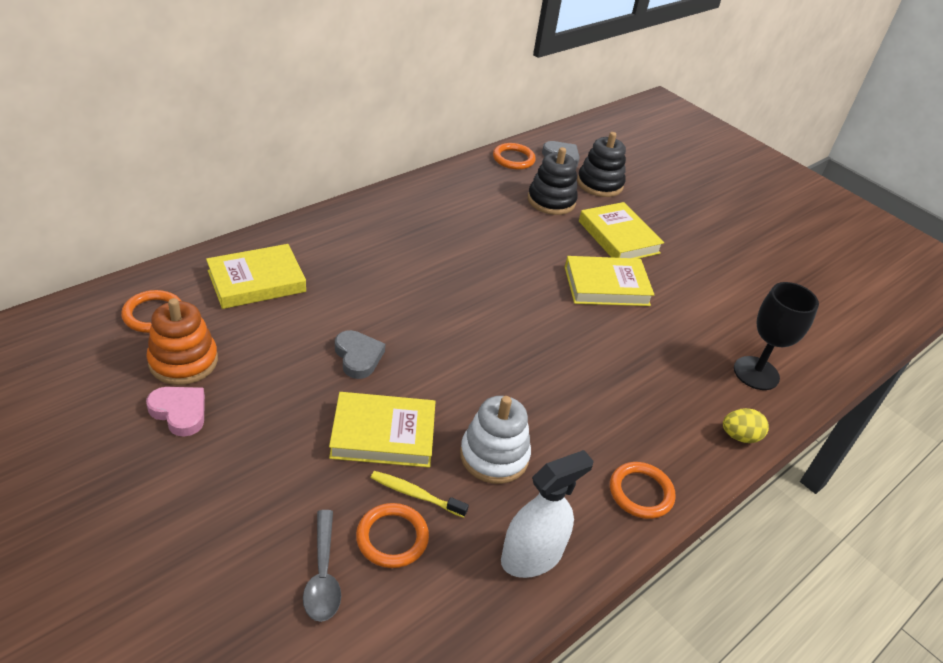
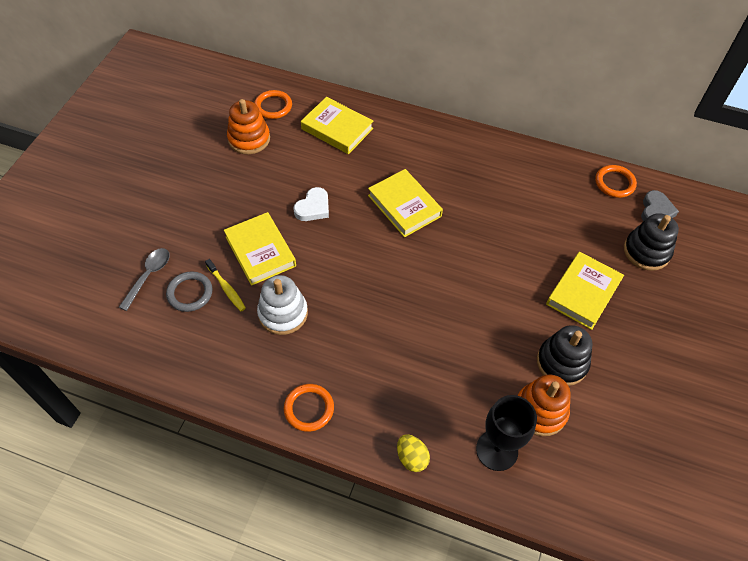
camera: 65 degrees right, 15 degrees up
(179, 412) = (213, 159): pink heart -> none
(323, 575) = (148, 276): grey spoon -> grey spoon turned 150 degrees clockwise
(358, 357) = (313, 207): grey heart -> white heart
(392, 538) = (190, 293): orange ring -> grey ring
(415, 494) = (226, 288): yellow toothbrush -> yellow toothbrush turned 150 degrees clockwise
(531, 556) = (218, 366): white spray bottle -> none
(551, 201) = (584, 230): black stacking toy -> black stacking toy (562, 362)
(606, 286) = (510, 308): yellow book -> yellow book (404, 206)
(727, 325) = (540, 411): none -> orange stacking toy

